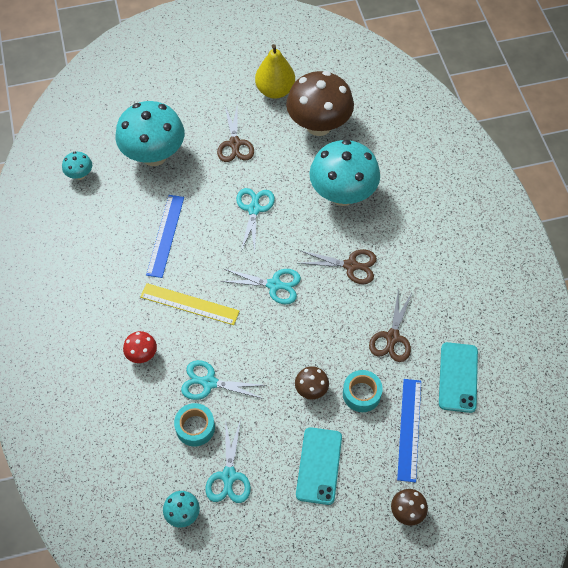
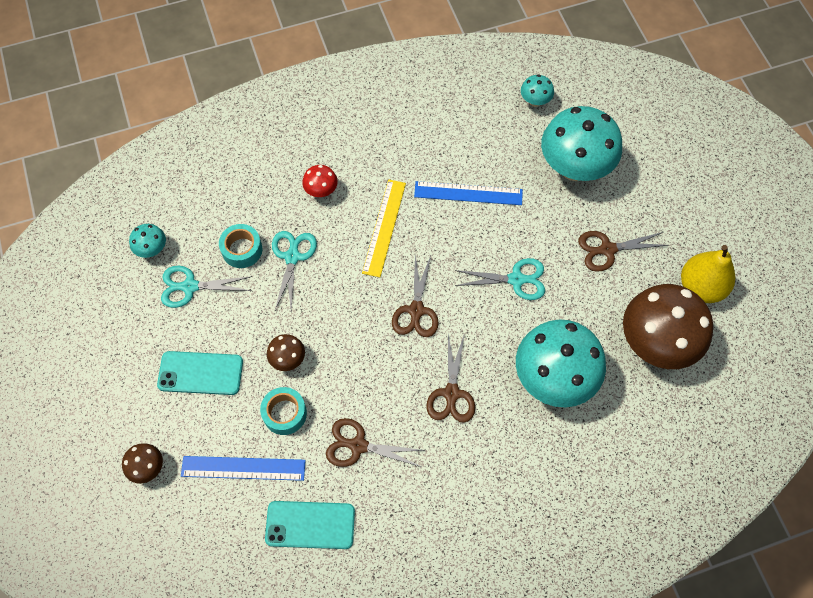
camera: 85 degrees right, 5 degrees up
(274, 285) = (416, 310): turquoise scissors -> brown scissors

